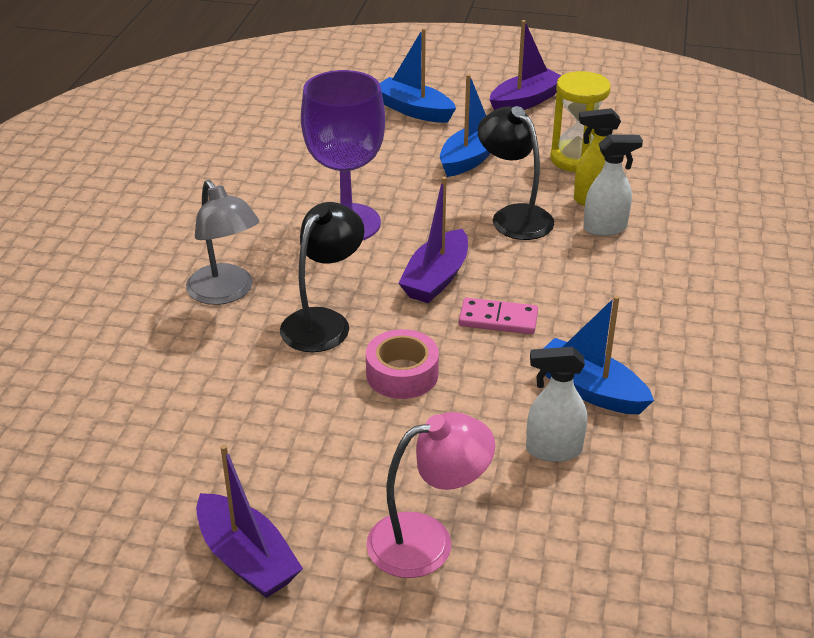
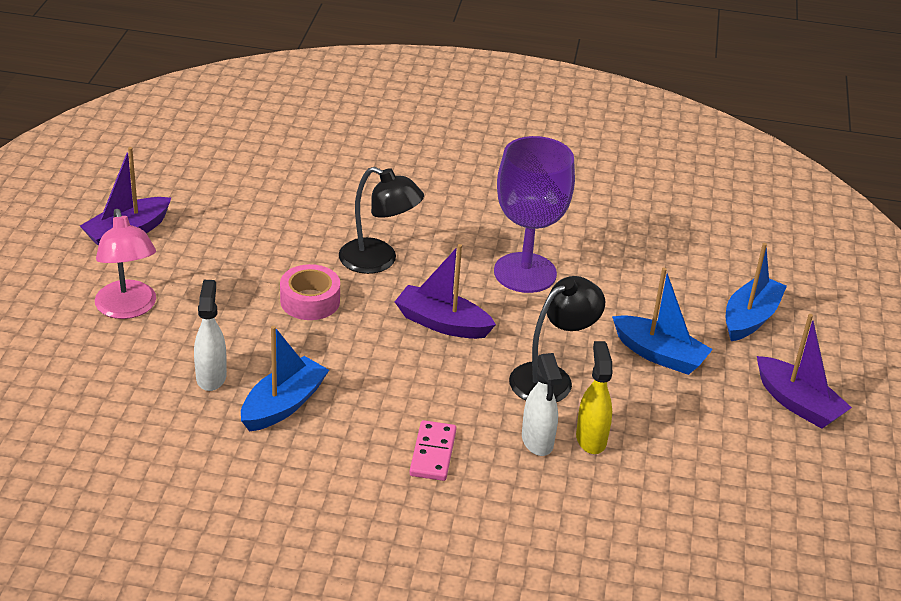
camera: 85 degrees right, 0 degrees up
(226, 293) = (416, 212): grey lamp -> none
(498, 319) = (382, 357): pink domino -> pink domino (432, 453)
(575, 159) = (674, 433): yellow hourglass -> none

